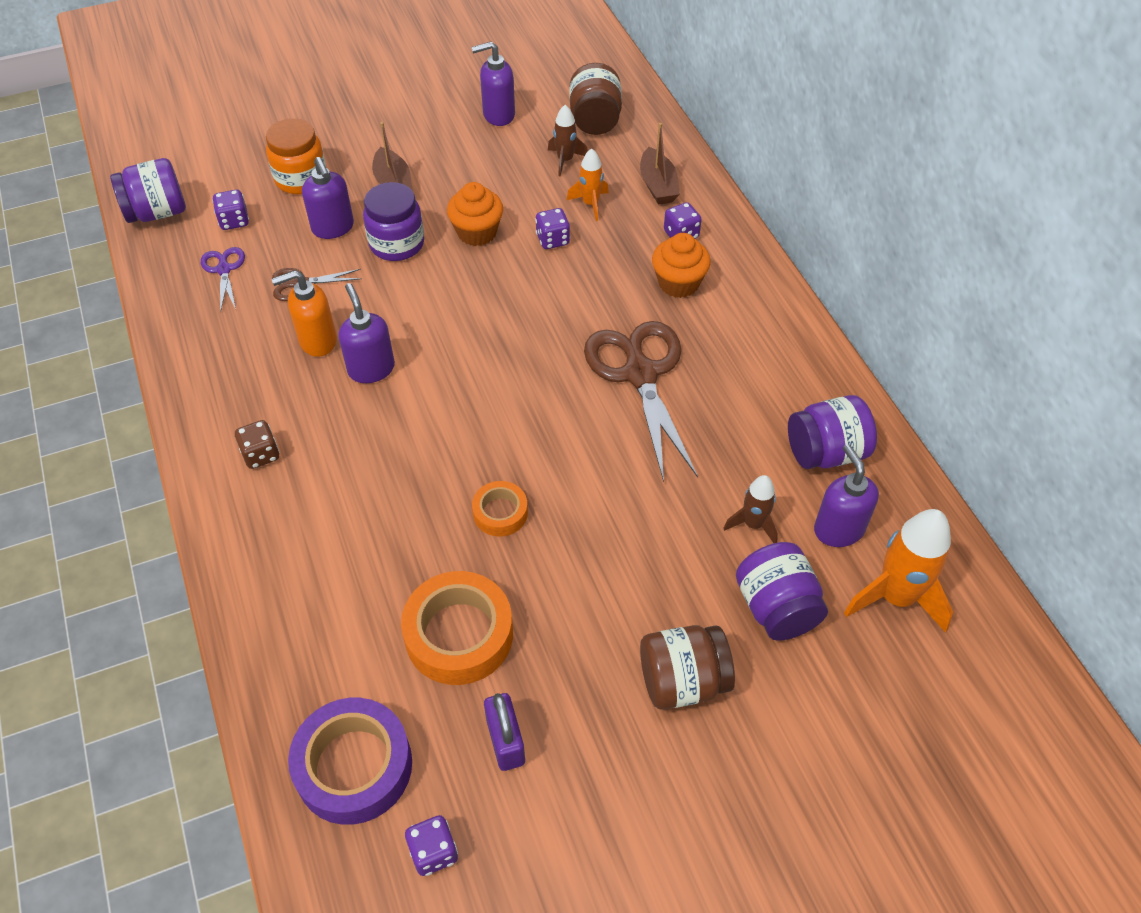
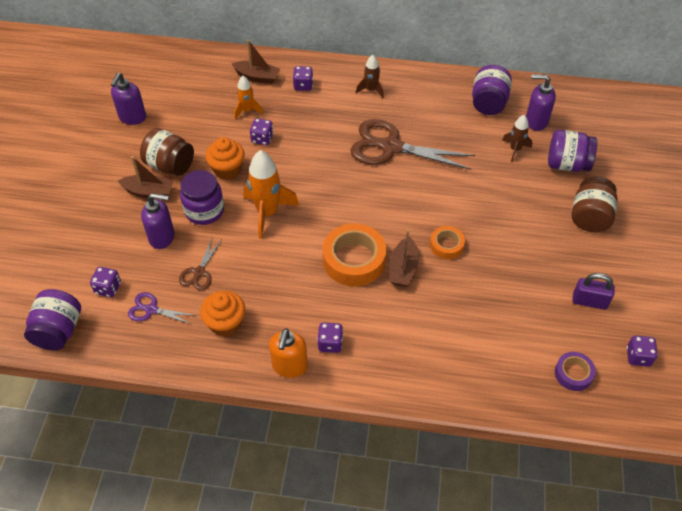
camera: 60 degrees left, 0 degrees up
(261, 454) = (330, 343): brown dice -> purple dice
(301, 179) = (99, 237): orange jar -> none
(317, 341) = (256, 281): orange soap dispenser -> orange soap dispenser (289, 366)
(354, 766) = (573, 373): purple tape -> purple tape, size x0.55
(371, 369) = (300, 263): purple soap dispenser -> none
(427, 479) = (403, 268): none -> brown boat
(459, 634) = (515, 295): orange tape -> orange tape (354, 260)
(565, 160) = (201, 105): brown rocket -> brown rocket (371, 90)
(595, 120) = (179, 78): brown jar -> brown jar (170, 165)
(678, 283) = (338, 103): orange cupcake -> orange cupcake (225, 323)
(896, 597) = (584, 121): orange rocket -> orange rocket (267, 213)

